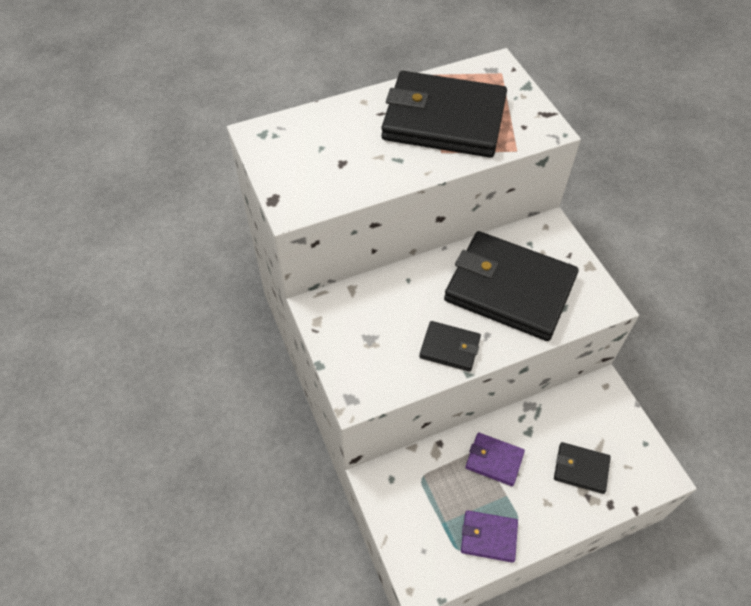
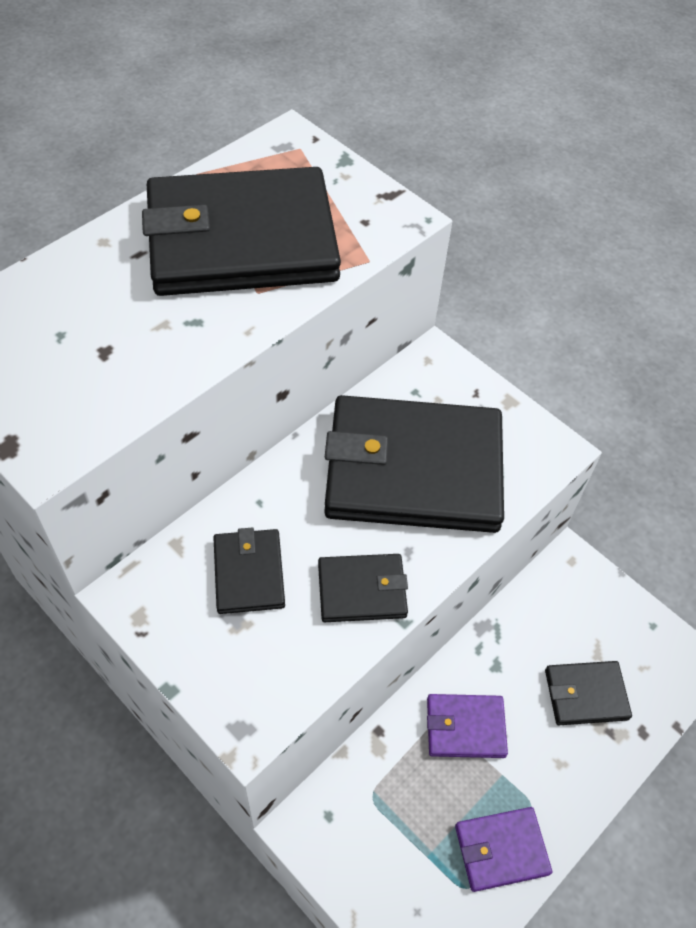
camera: 25 degrees left, 0 degrees up
(387, 317) = (249, 573): none -> black wallet

